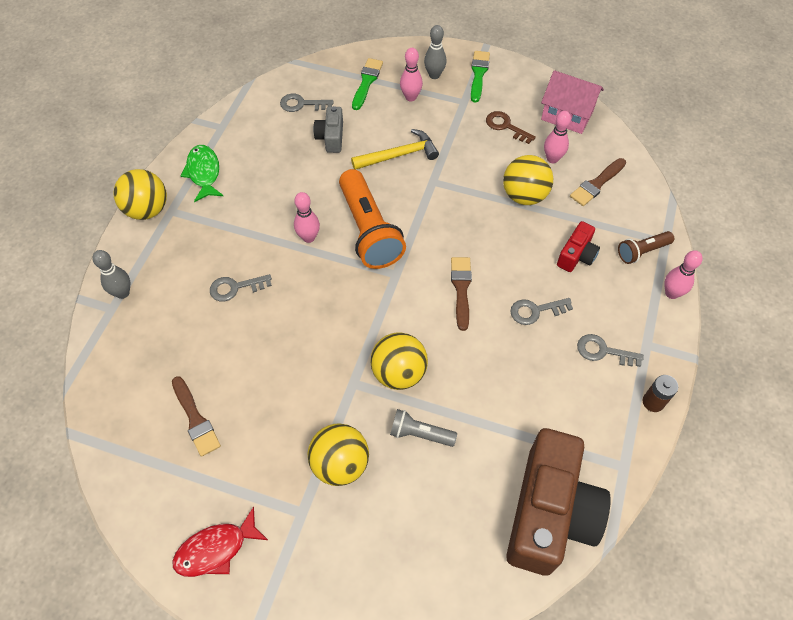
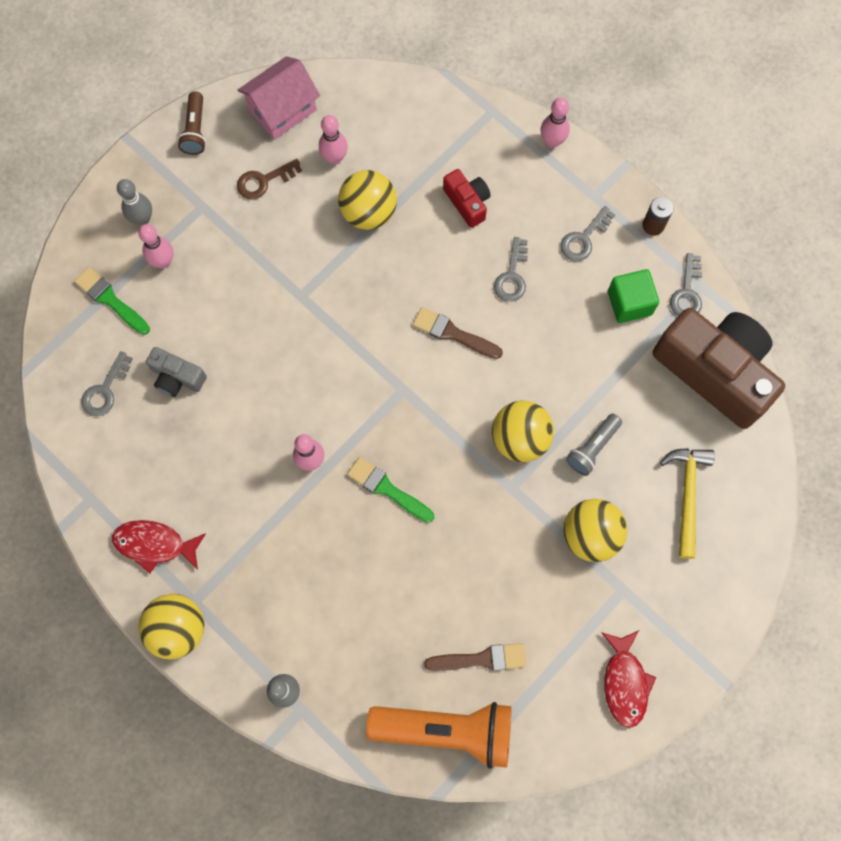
camera: 65 degrees left, 15 degrees up
(204, 173) = (154, 544): green fish -> red fish
(235, 288) = (339, 564): grey key -> grey key (687, 292)
(369, 230) = (333, 393): orange flashlight -> orange flashlight (446, 730)
(399, 155) = (245, 314): yellow hammer -> yellow hammer (687, 495)
(478, 74) = (168, 169): green brush -> green brush (387, 489)
(569, 411) = (629, 303): none -> green cube
(596, 184) = (390, 133): brown brush -> none
(642, 251) = (493, 139): brown flashlight -> brown flashlight (195, 130)

